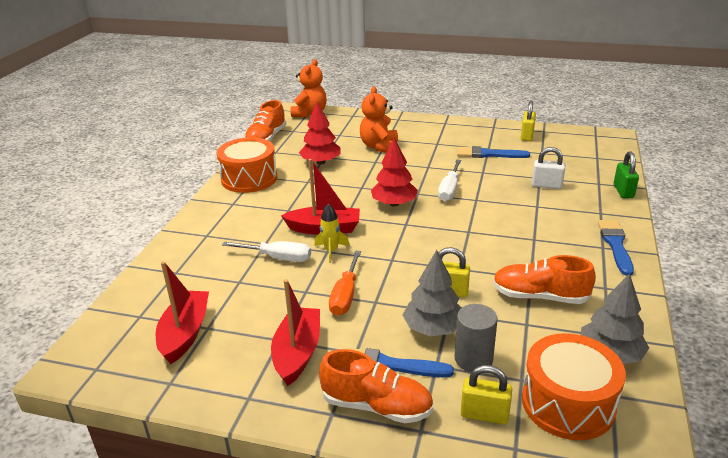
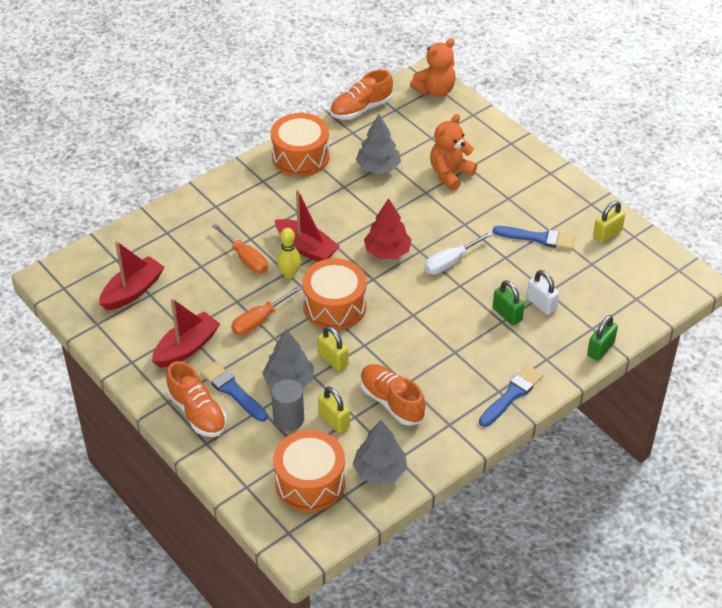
camera: 35 degrees right, 15 degrees up
(278, 258) = (246, 259): white screwdriver -> orange screwdriver
(321, 162) = (378, 167): red tree -> grey tree
(331, 251) = (289, 274): yellow rocket -> yellow bowling pin
(399, 254) = (334, 306): none -> orange drum
(484, 414) = (252, 457): yellow padlock -> yellow padlock (334, 421)
(488, 154) = (538, 238): blue brush -> blue brush turned 150 degrees clockwise
(534, 201) = (507, 314): none -> green padlock

